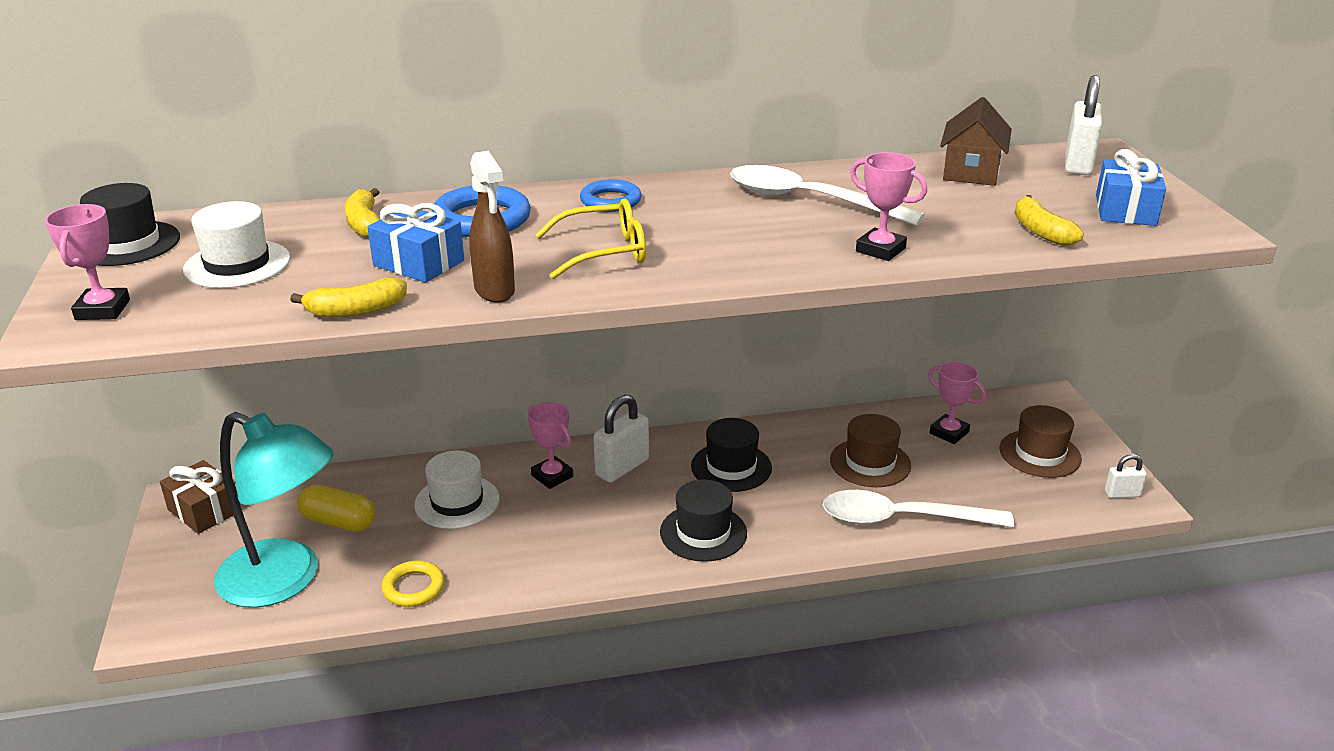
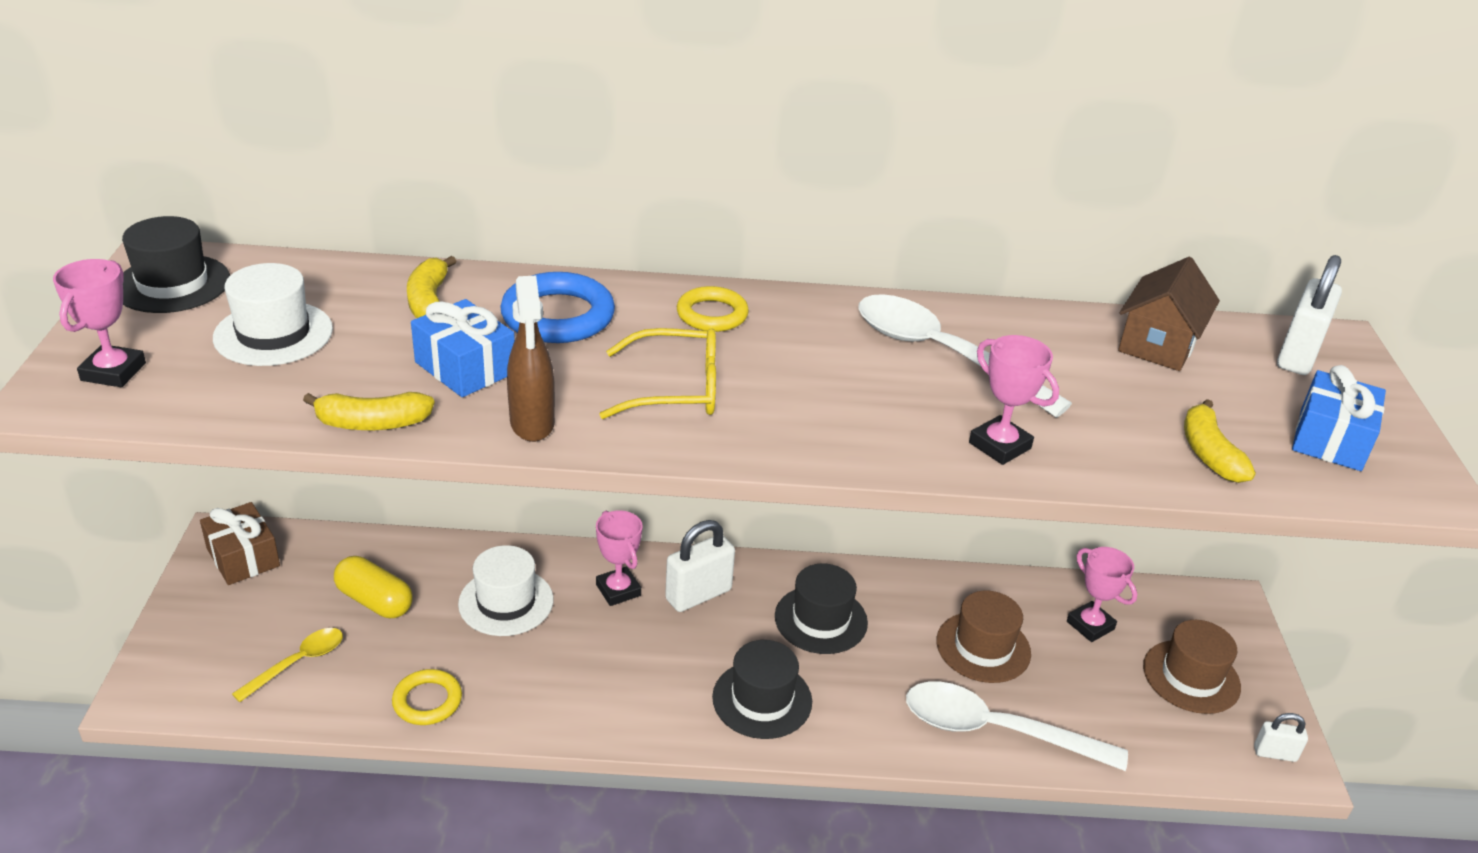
camera: 10 degrees right, 5 degrees up
(285, 580) = (298, 662): turquoise lamp -> yellow spoon
(610, 201) = (712, 314): blue ring -> yellow ring

